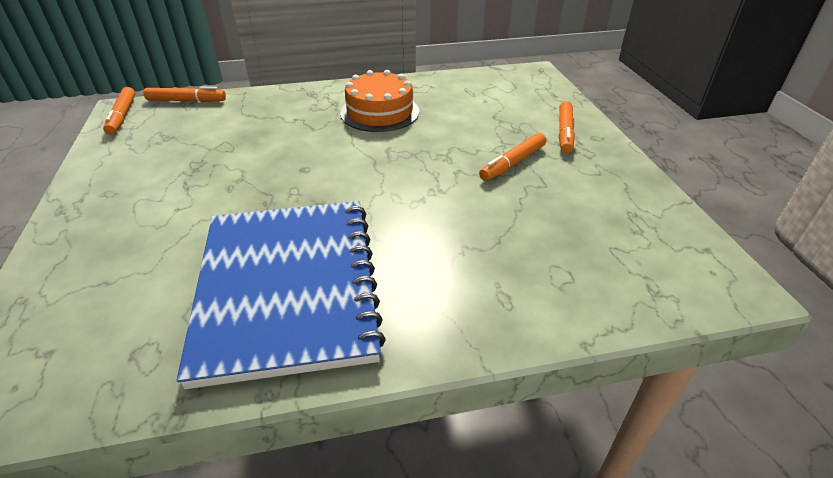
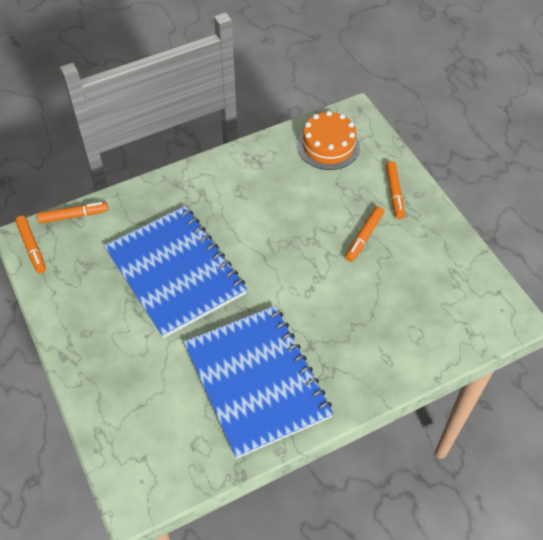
camera: 15 degrees left, 15 degrees up
(258, 158) = (175, 272): none -> blue notebook
(380, 112) = (244, 197): orange cake -> orange cake (328, 146)

